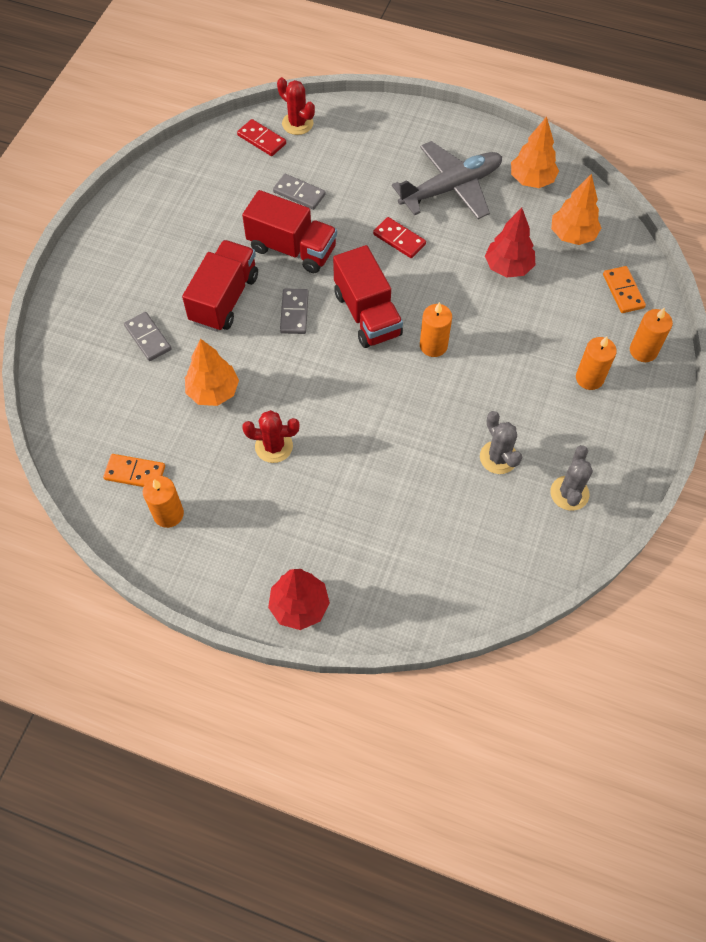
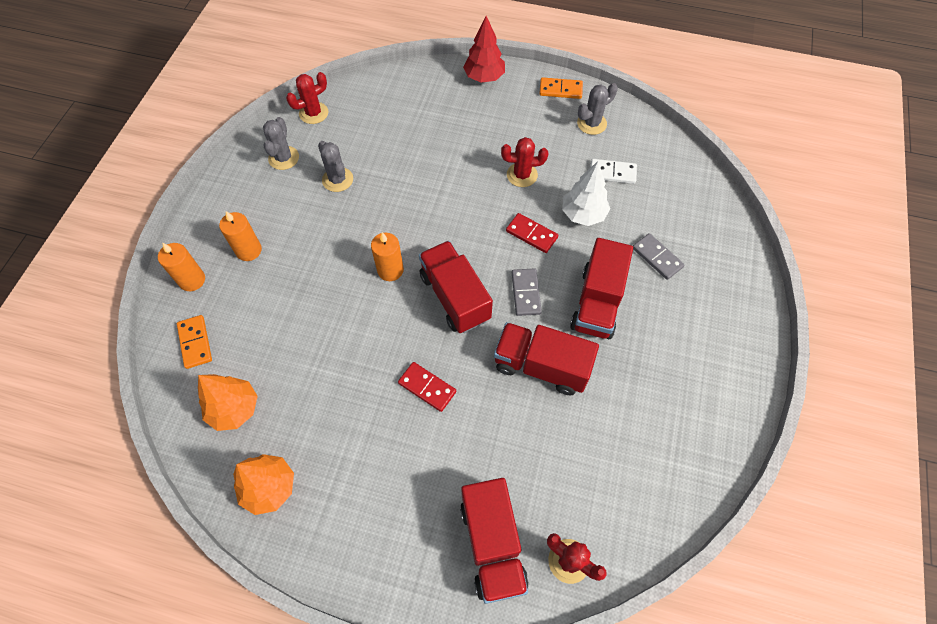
camera: 175 degrees right, 0 degrees up
(135, 473) = (627, 148): orange domino -> orange domino (560, 90)
(163, 441) = (612, 173): none -> white domino
(168, 514) = (591, 123): orange candle -> grey cactus
(213, 391) = (583, 214): orange tree -> white tree
(262, 139) = (609, 527): red domino -> red domino (531, 234)
(299, 193) = (546, 442): grey domino -> none
(353, 136) = (492, 544): none -> red truck
(451, 188) = (368, 466): grey plane -> none
(508, 267) = (311, 362): red tree -> none
(539, 561) = (313, 113): none -> red cactus

